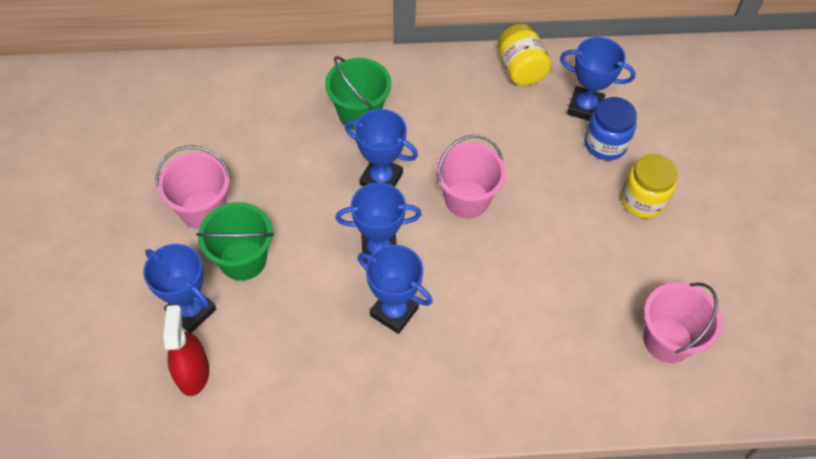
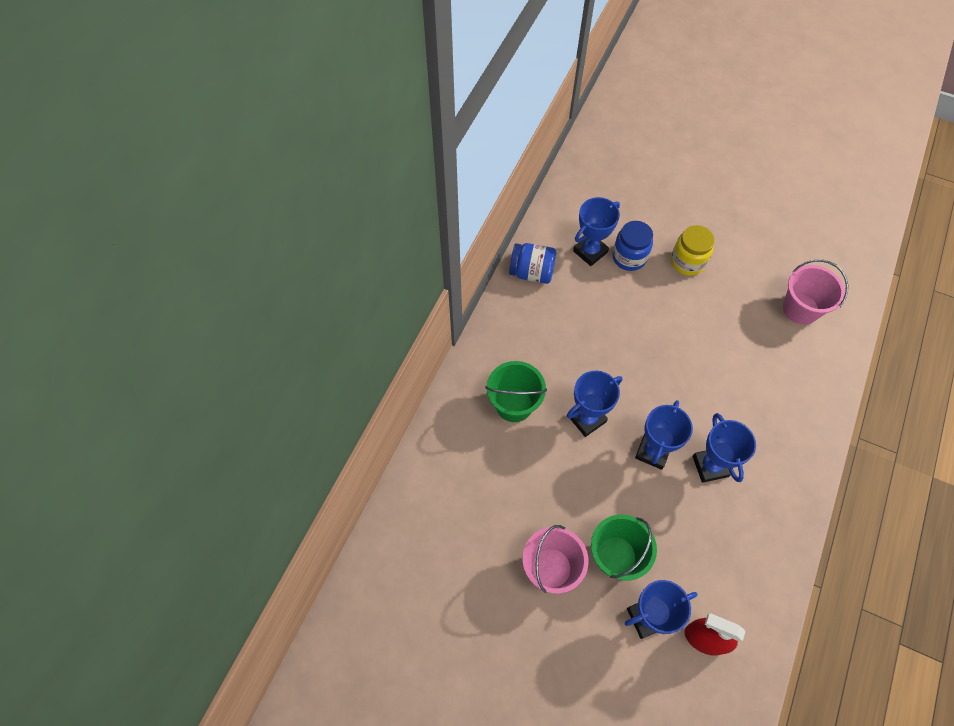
camera: 60 degrees left, 5 degrees up
(394, 311) = (710, 466): blue trophy -> blue trophy turned 75 degrees counterclockwise
(467, 199) = (634, 369): pink bucket -> none
(521, 69) = (531, 272): yellow jar -> blue jar

